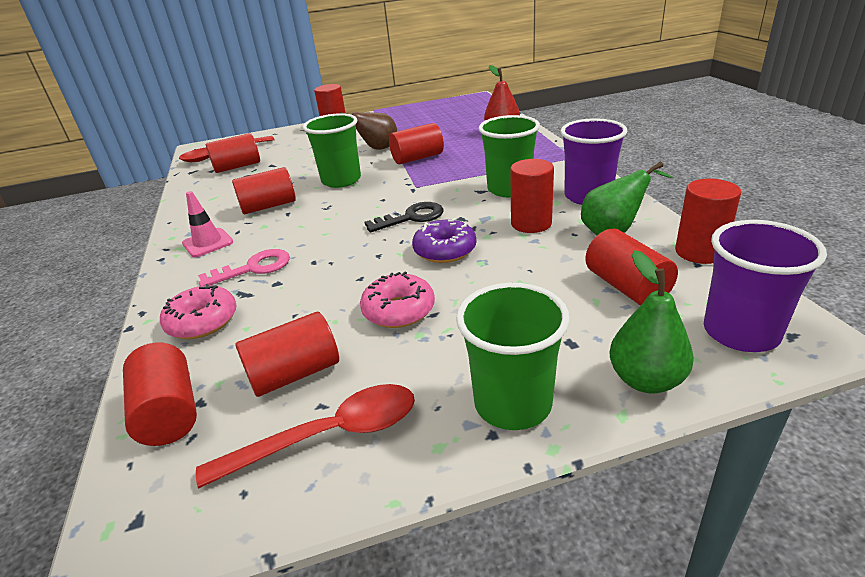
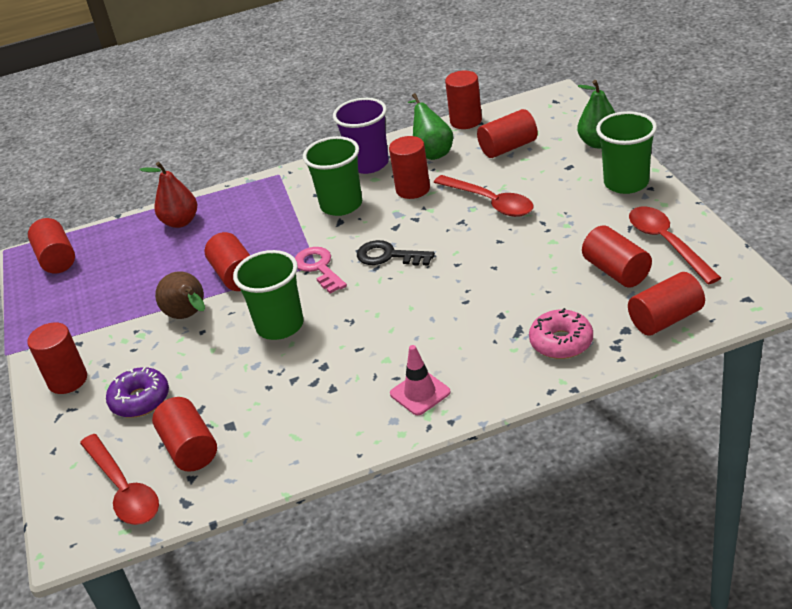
camera: 90 degrees left, 5 degrees up
(253, 268) = (475, 338): pink key -> pink key (318, 268)
(268, 206) = (336, 370): red cylinder -> red cylinder (57, 259)
(399, 310) = (539, 238): pink donut -> none
(411, 217) = (388, 256): black key -> black key turned 45 degrees counterclockwise
(445, 250) = (452, 228): purple donut -> purple donut (140, 400)
(490, 274) = (490, 202): none -> red spoon
(741, 332) = (554, 114): purple cup -> none

